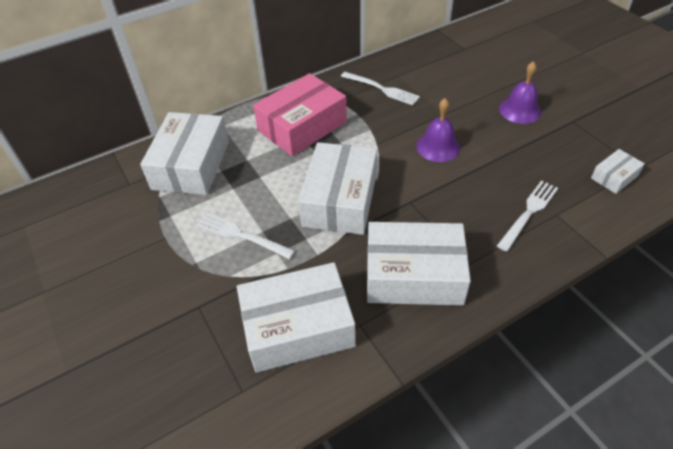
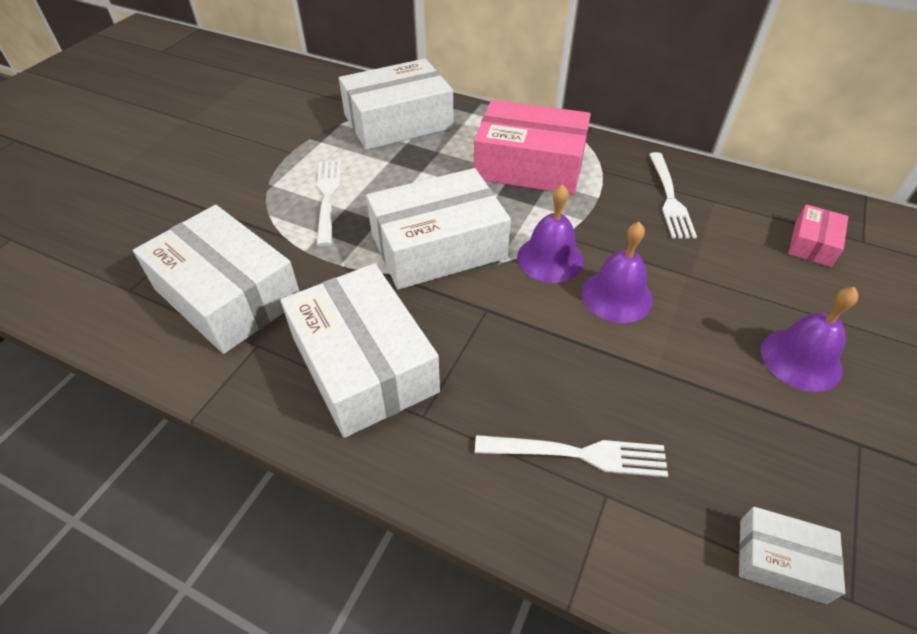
camera: 55 degrees right, 0 degrees up
(390, 157) = (550, 258): none -> purple bell
(454, 64) = (812, 244): none -> pink box

